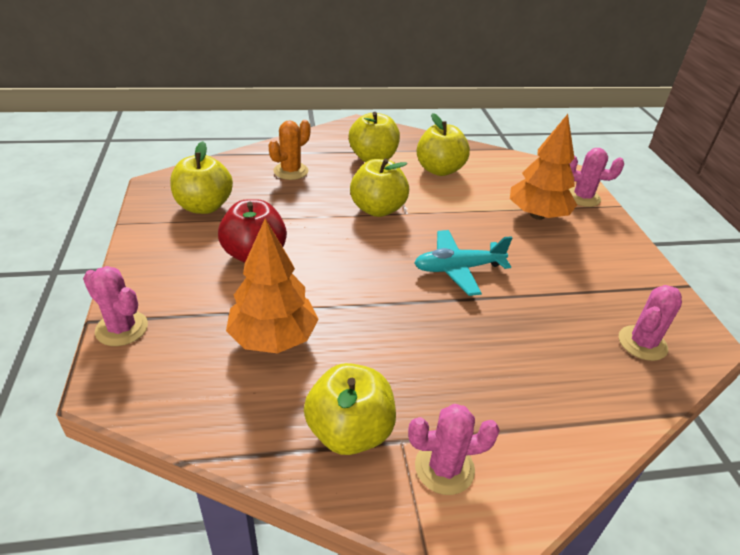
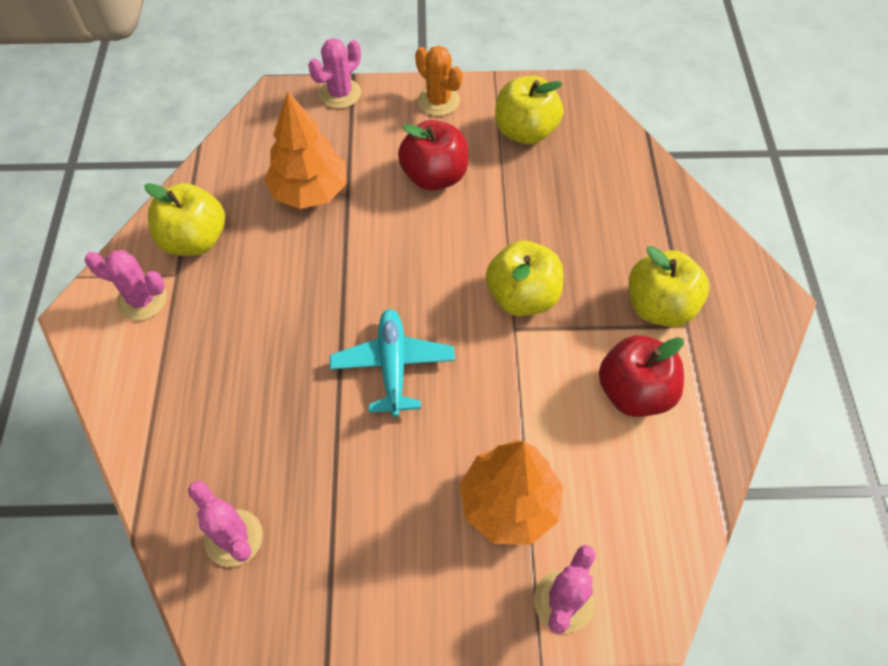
camera: 100 degrees right, 20 degrees up
(291, 171) = (611, 209): orange cactus -> orange cactus (438, 101)
(439, 170) = (634, 392): yellow apple -> red apple
(444, 468) = (142, 300): pink cactus -> pink cactus turned 75 degrees counterclockwise

